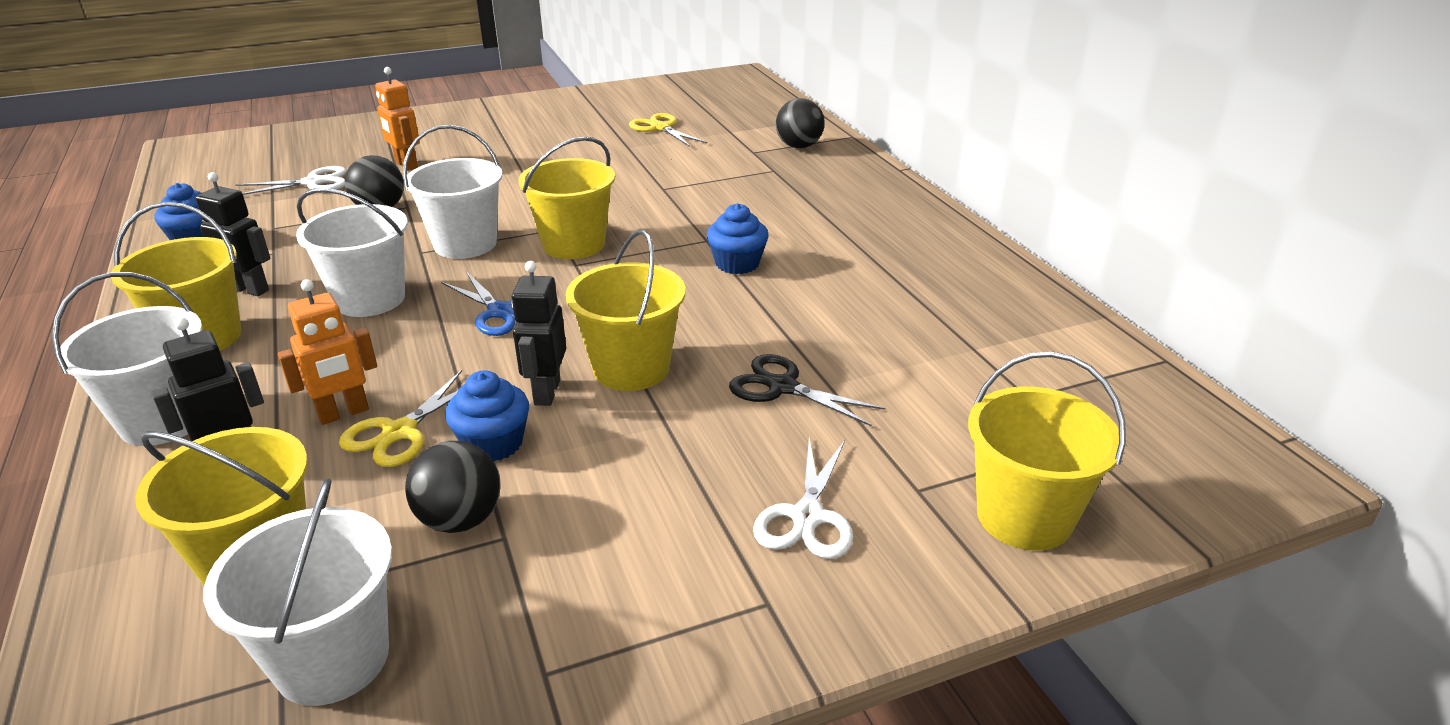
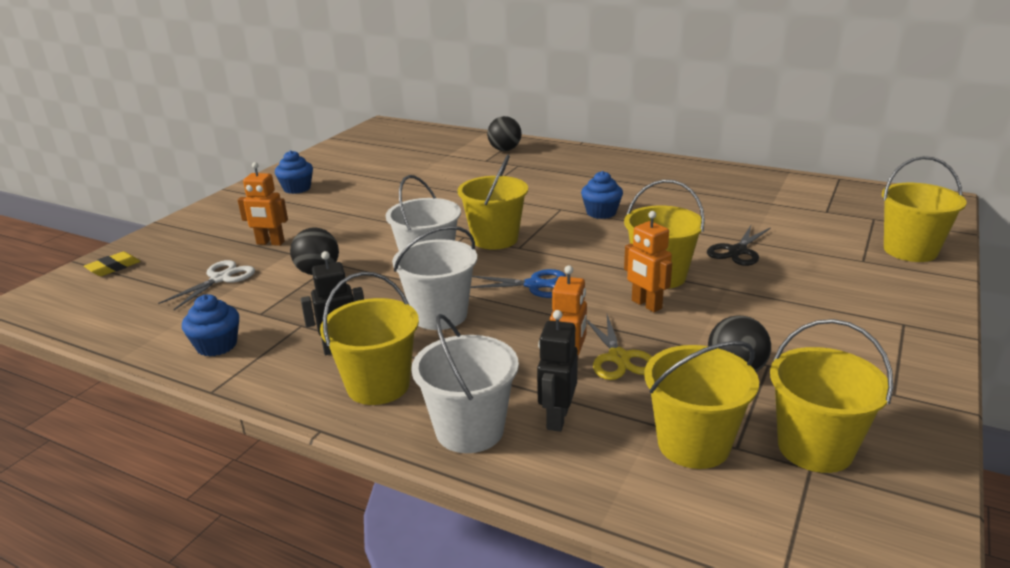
camera: 40 degrees left, 5 degrees down
(278, 141) = (113, 267): none -> yellow eraser
(332, 659) = (815, 448): white bucket -> yellow bucket
(493, 443) = (675, 336): blue cupcake -> blue cupcake (297, 188)
(546, 392) = (646, 305): black robot -> orange robot
(660, 128) = (400, 166): yellow scissors -> none
(782, 387) = (737, 251): black scissors -> black scissors turned 45 degrees counterclockwise
(807, 517) = (852, 290): white scissors -> none

